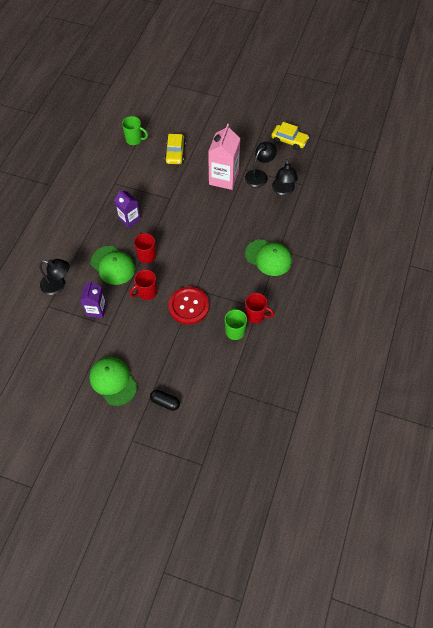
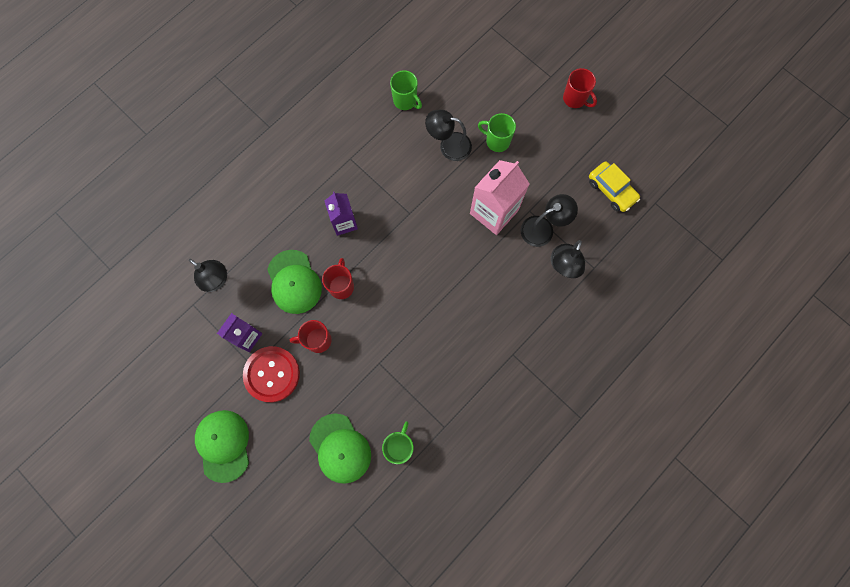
camera: 25 degrees right, 15 degrees up
(165, 402) = (270, 503): black capsule -> none
(175, 153) = (448, 145): yellow car -> black lamp
(189, 306) = (359, 384): red button -> red button (272, 374)
(204, 140) = (497, 141): none -> green mug
(255, 315) = (436, 436): red mug -> red mug (575, 99)
(268, 257) = (493, 360): green cap -> green cap (340, 448)

